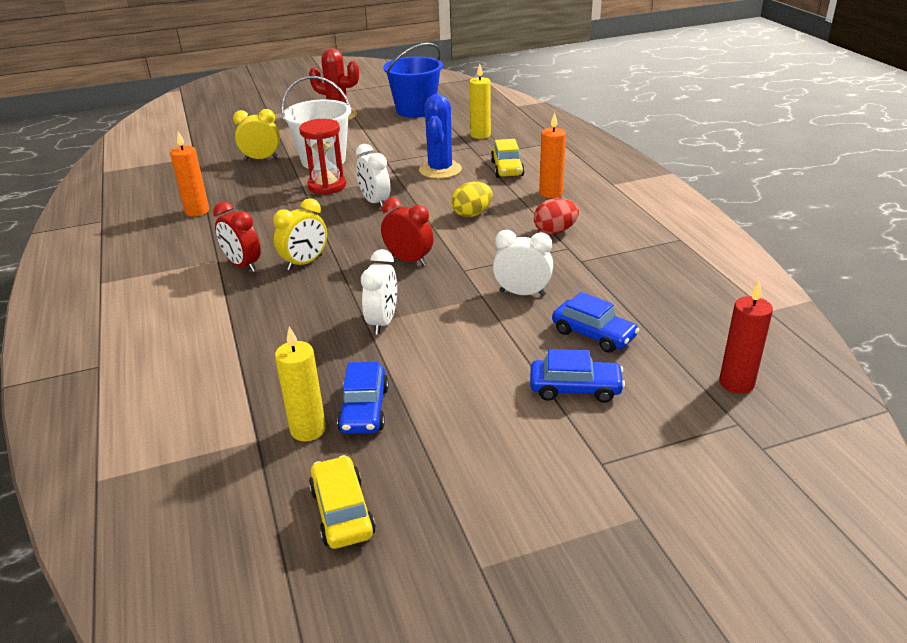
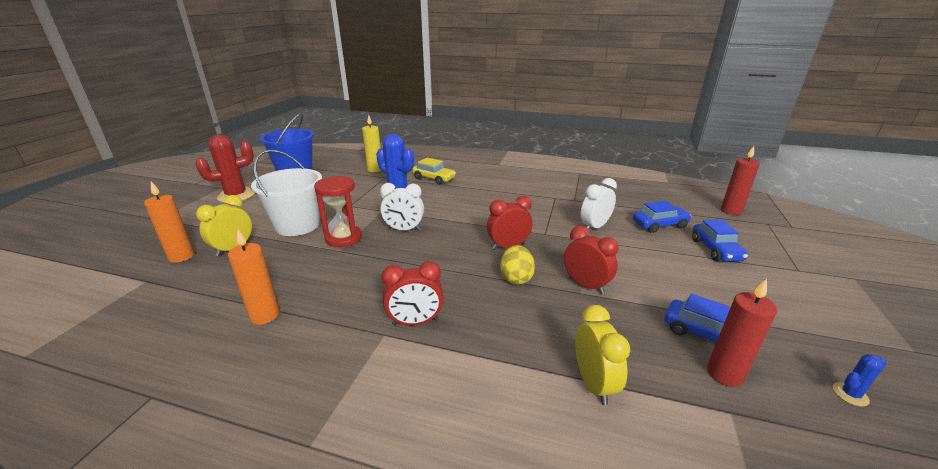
camera: 55 degrees left, 5 degrees down
(305, 263) = (455, 288): yellow clock -> yellow clock (593, 384)
(308, 429) = (725, 374): yellow candle -> red candle
(342, 512) = (850, 394): yellow car -> blue cactus
(383, 322) = (585, 285): white clock -> red clock
(472, 214) = (475, 206): yellow egg -> yellow egg (516, 278)
(551, 193) = (484, 179): orange candle -> orange candle (181, 256)
(555, 231) = (531, 194): red egg -> none
(575, 388) = (716, 250): blue car -> blue car turned 135 degrees clockwise

